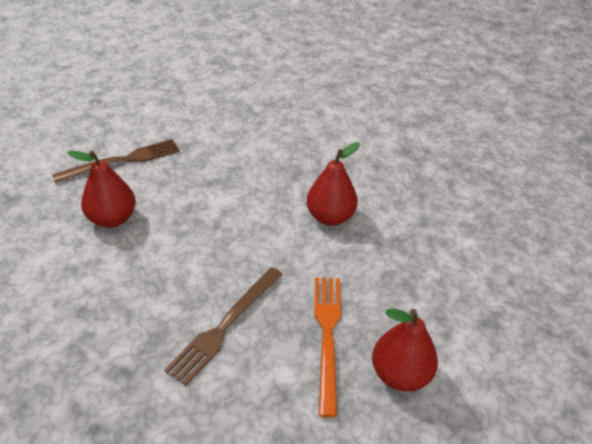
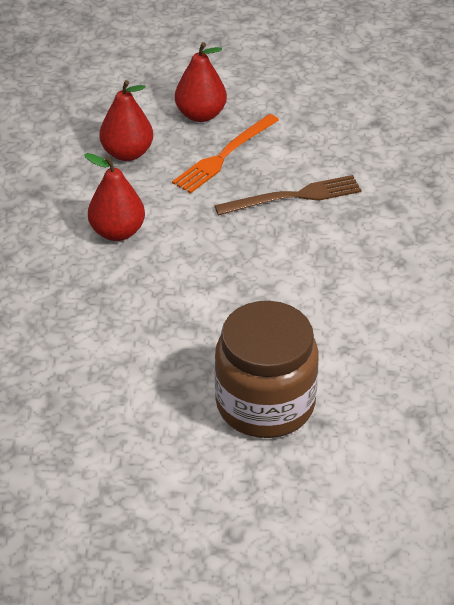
camera: 140 degrees left, 0 degrees up
(112, 219) = (323, 334): red pear -> red pear (127, 153)
(122, 161) = (265, 403): brown fork -> brown jar

